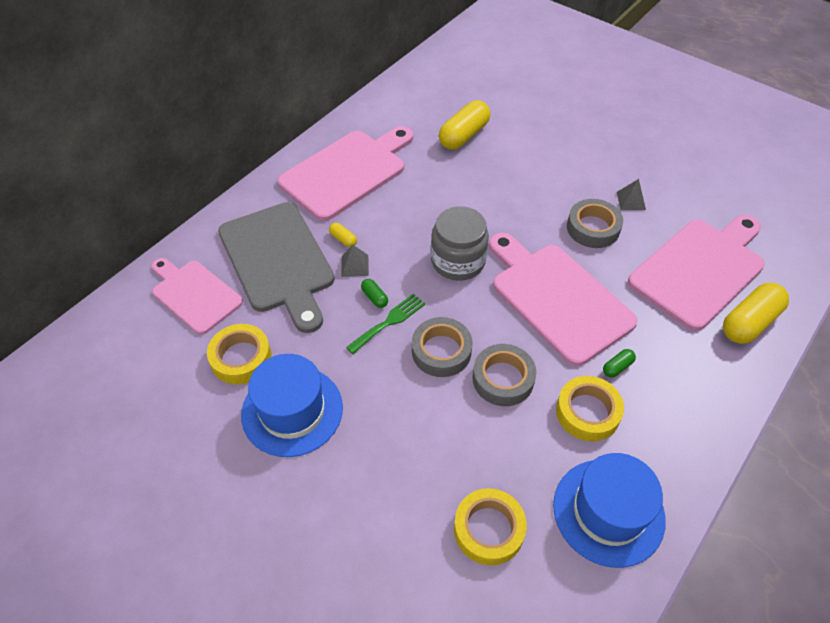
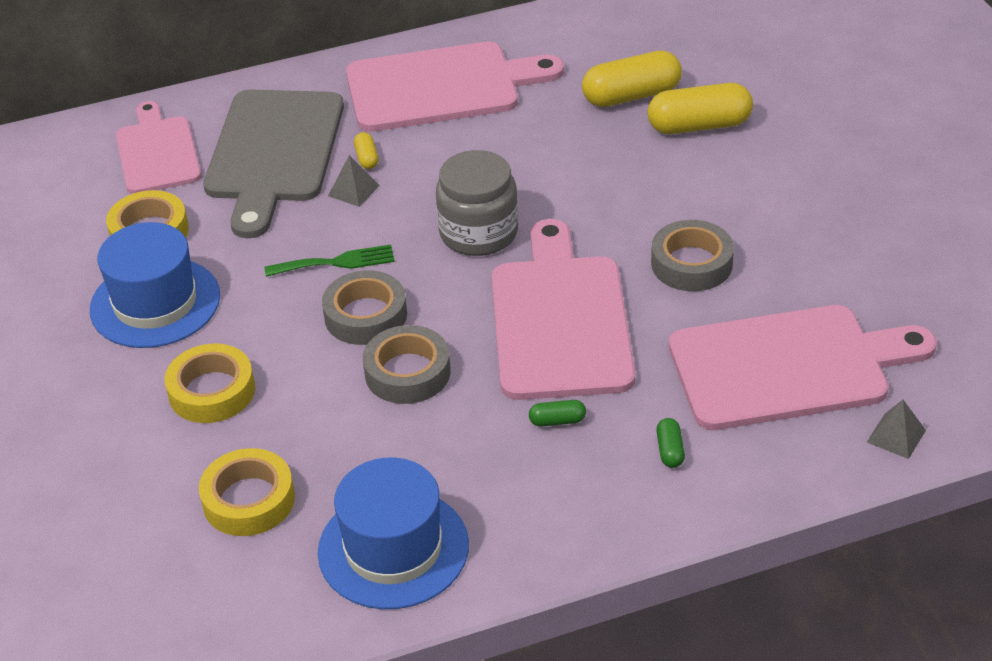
camera: 35 degrees right, 10 degrees down
(374, 297) = (344, 232): green capsule -> green capsule (670, 450)
(587, 412) = (471, 448): yellow tape -> yellow tape (212, 391)
(631, 201) = (780, 252): grey pyramid -> grey pyramid (896, 436)
(749, 322) = (789, 451): yellow capsule -> yellow capsule (699, 126)

